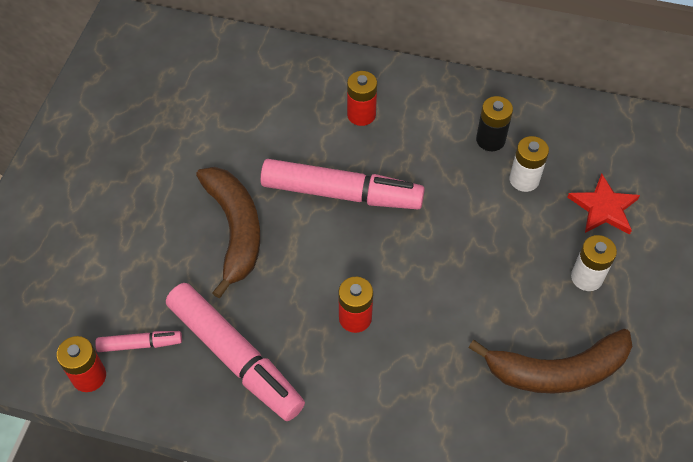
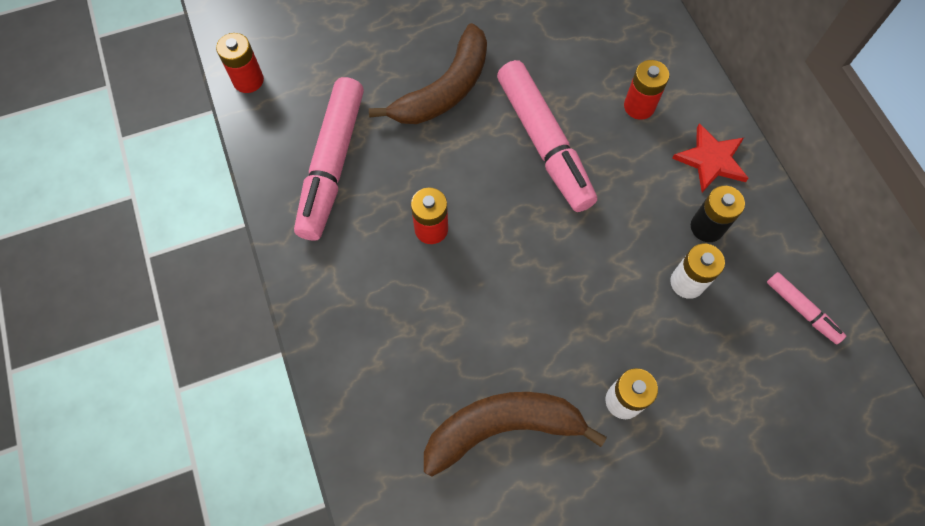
camera: 55 degrees right, 10 degrees up
(140, 344) = (297, 94): pink marker -> pink marker (802, 310)
(557, 370) = (502, 428): brown banana -> brown banana turned 120 degrees clockwise
(603, 208) = (717, 373): red star -> red star (711, 160)

